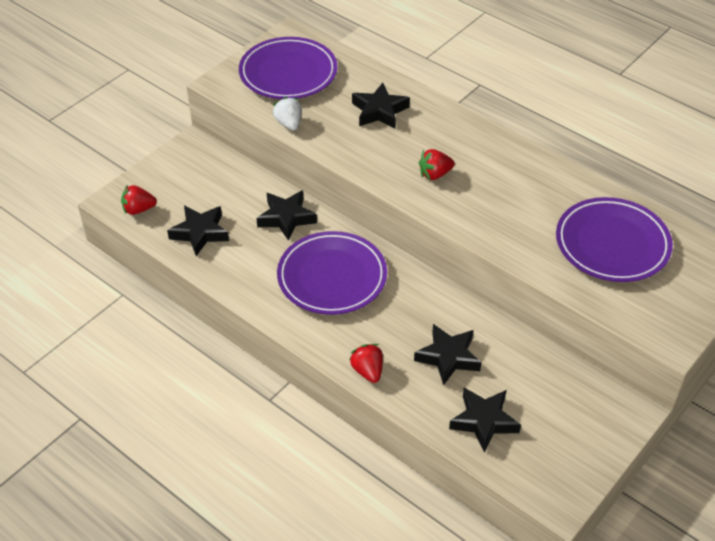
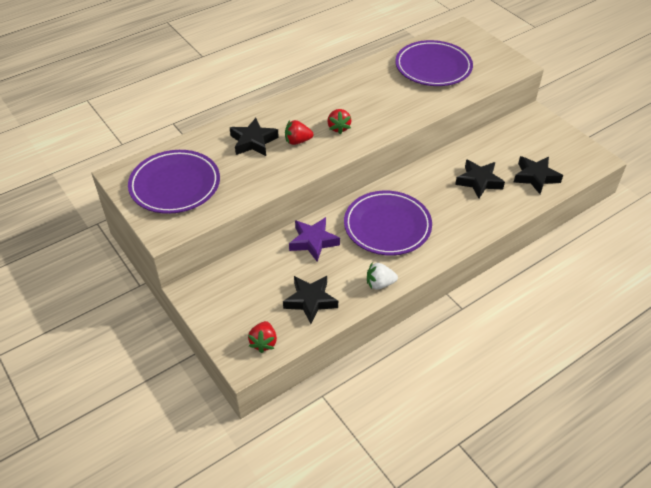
camera: 75 degrees left, 0 degrees up
(286, 218) = (313, 242): black star -> purple star
(289, 123) = (243, 196): white strawberry -> white strawberry (380, 284)
(368, 371) = (484, 224): red strawberry -> red strawberry (297, 141)

